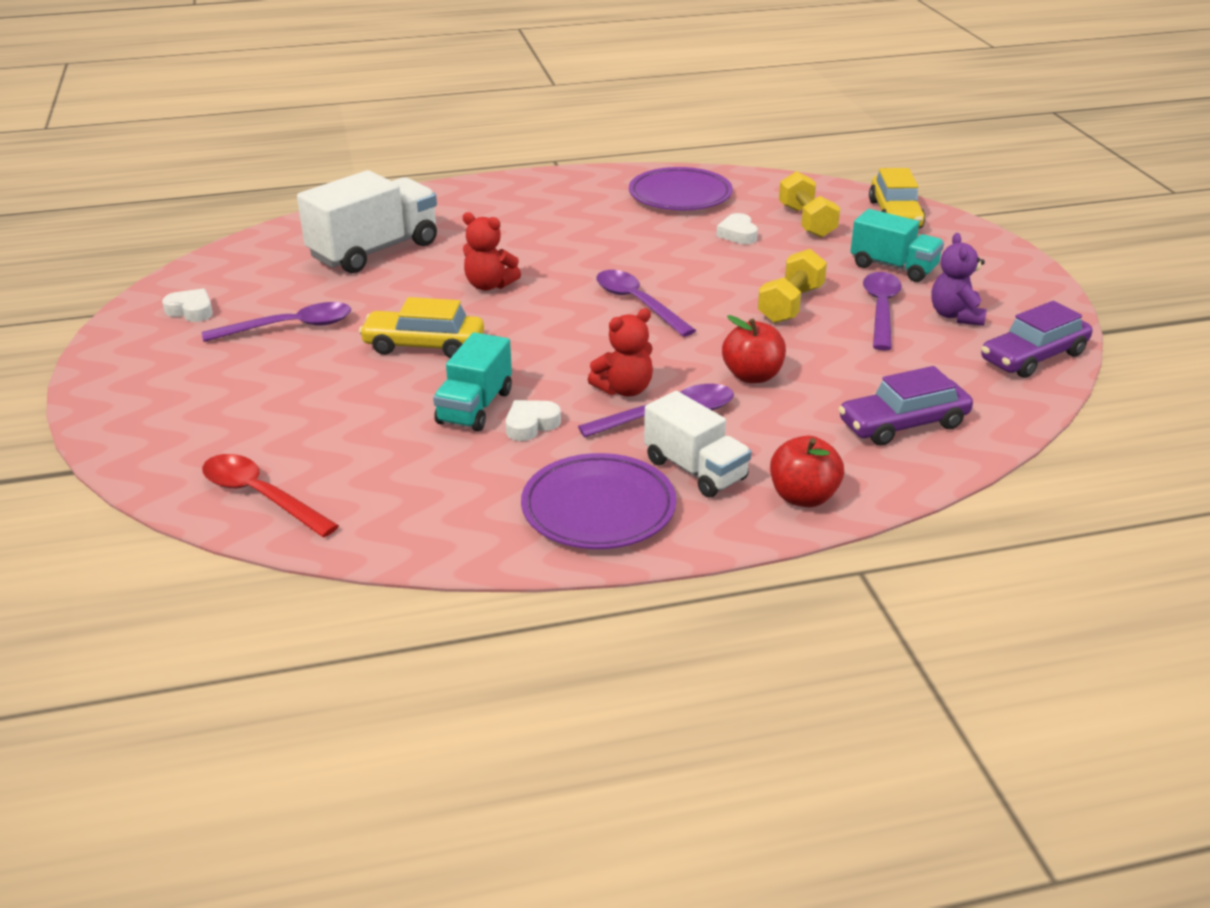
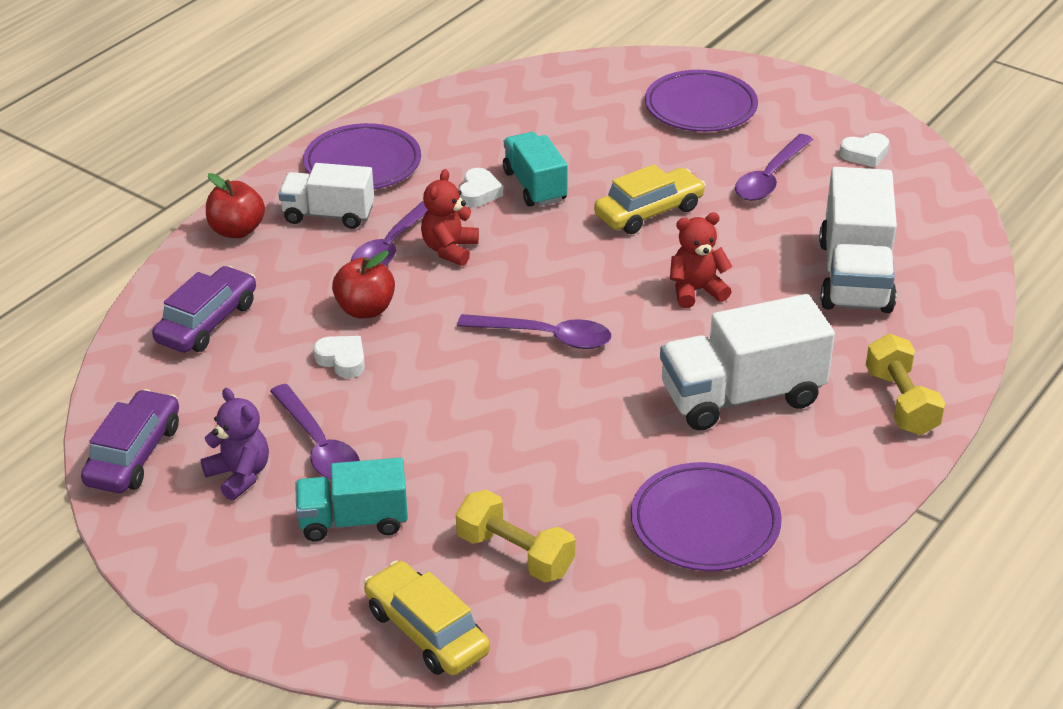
camera: 140 degrees right, 5 degrees up
(213, 406) = (700, 107): none -> purple plate
(261, 496) = (570, 81): red spoon -> none
(565, 229) = (741, 396): none -> white truck
(738, 234) = (565, 487): white heart -> white heart (342, 360)
(791, 305) = (409, 407): yellow dumbbell -> yellow dumbbell (901, 402)

